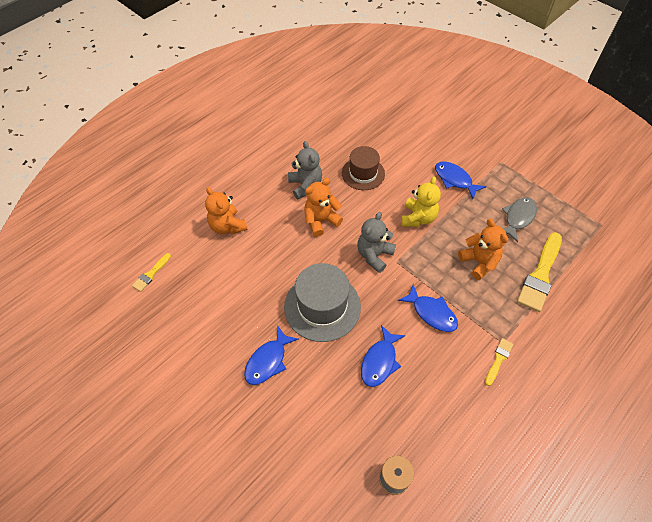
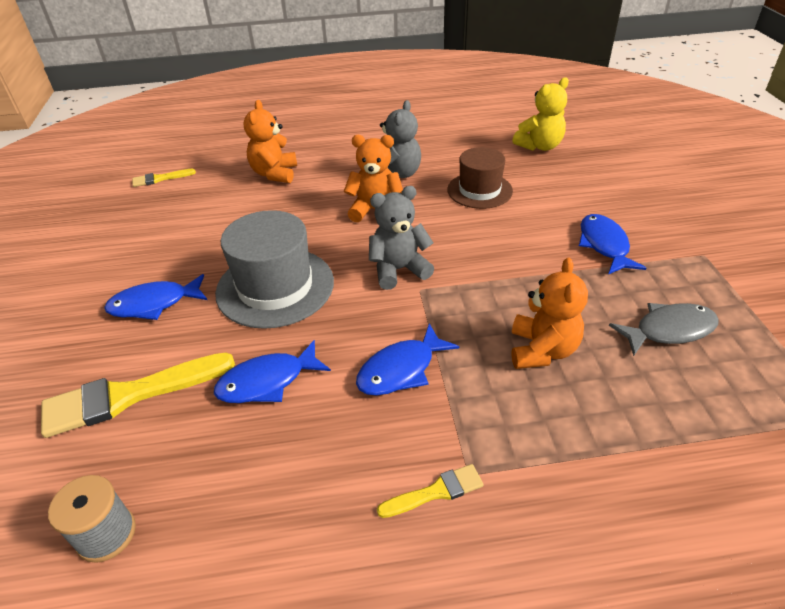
camera: 40 degrees right, 15 degrees down
(418, 218) = (503, 260): yellow teddy bear -> yellow teddy bear (539, 146)
(432, 313) = (401, 370): blue fish -> blue fish turned 60 degrees clockwise
(540, 275) = (636, 422): yellow brush -> yellow brush (130, 395)

